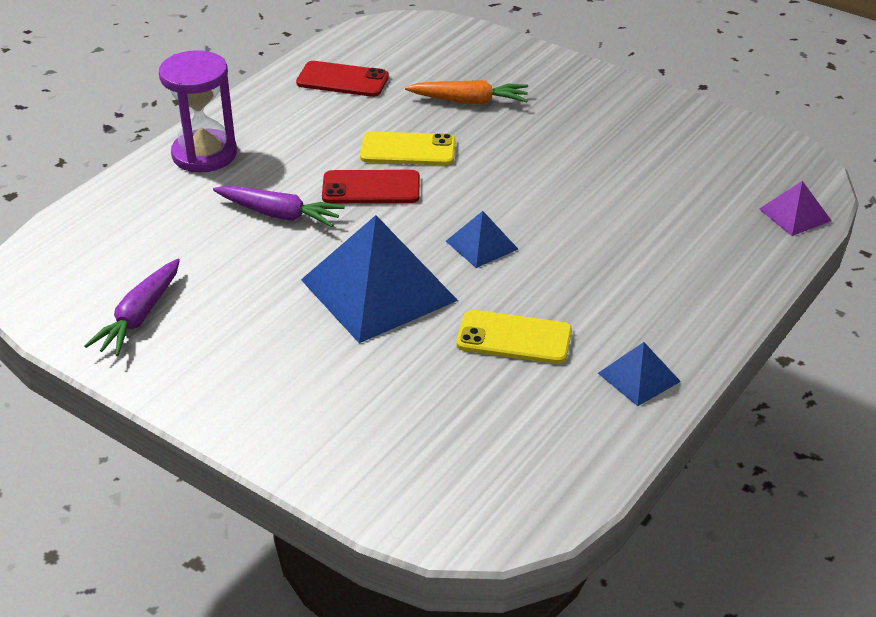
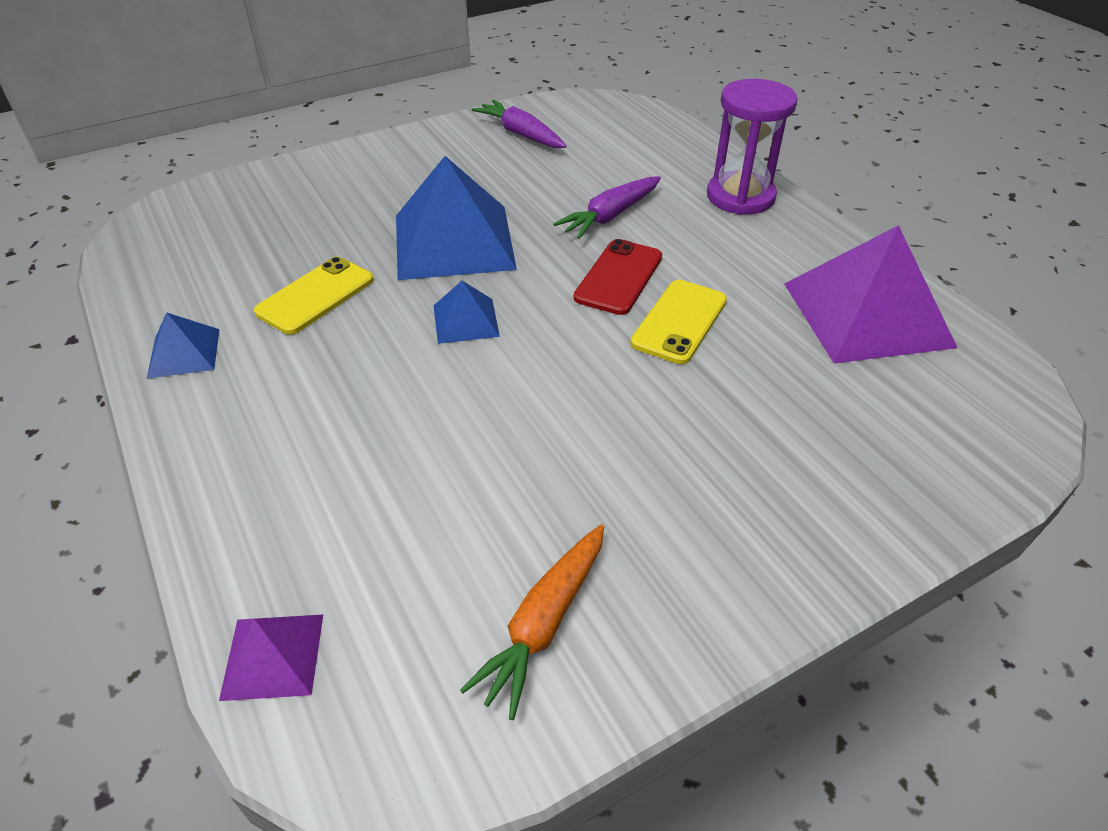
camera: 115 degrees right, 5 degrees up
(342, 80) = (867, 314): red phone -> purple pyramid
(469, 101) = (771, 407): orange carrot -> orange carrot (544, 623)

